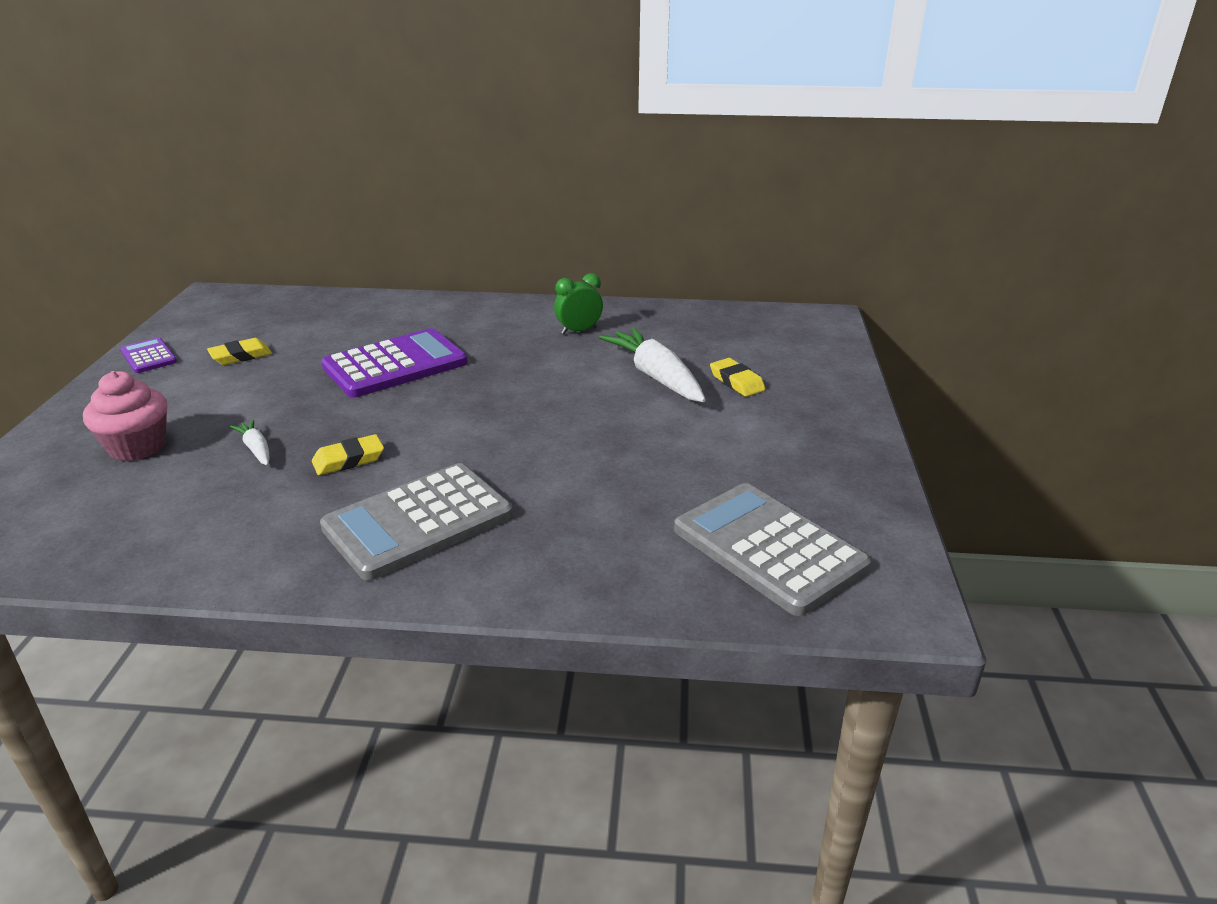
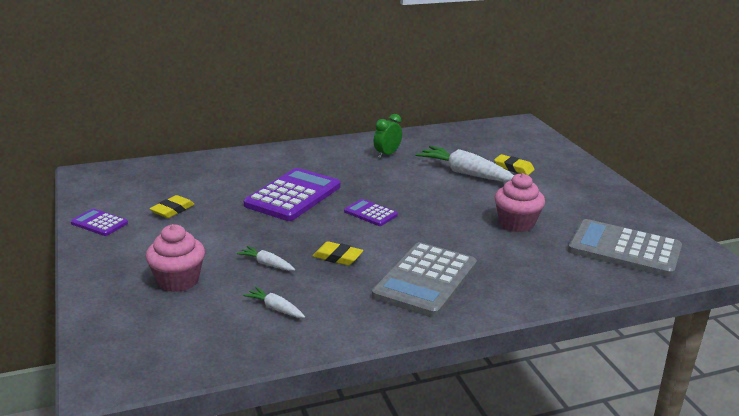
camera: 25 degrees left, 5 degrees down
(193, 511) = (275, 308): none -> white carrot
(348, 460) = (337, 257): yellow eraser -> yellow eraser turned 75 degrees clockwise
(461, 408) = (370, 213): none -> purple calculator
(644, 467) = (516, 223): none -> pink cupcake

